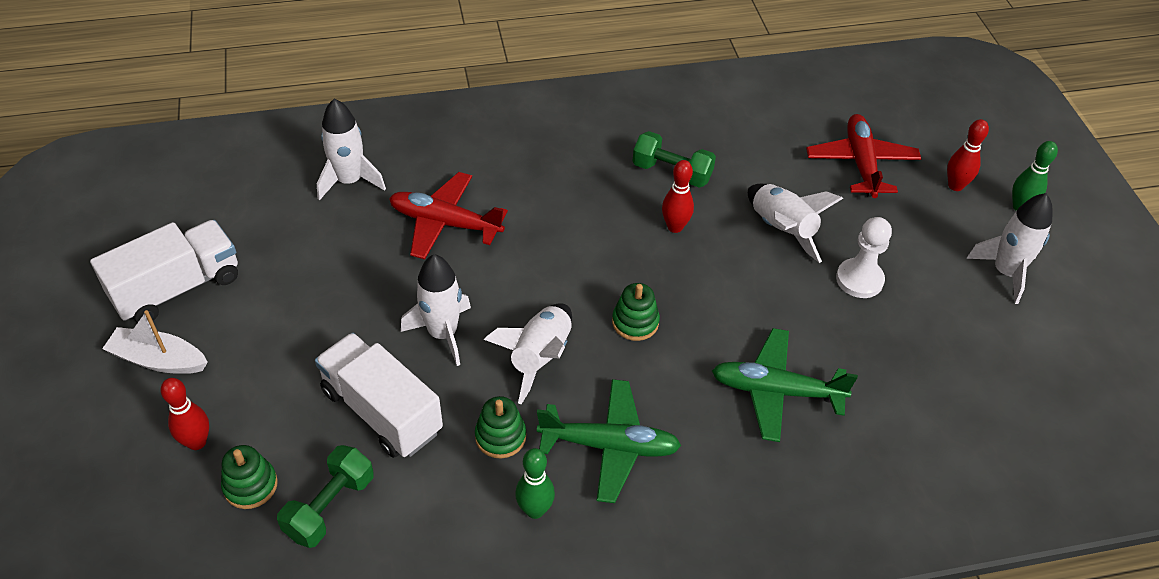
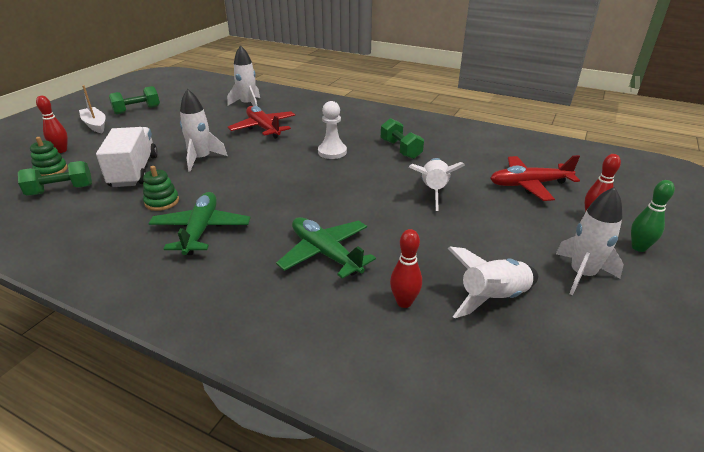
camera: 40 degrees right, 15 degrees down
(177, 288) = (137, 110): white truck -> green dumbbell
(535, 510) = (127, 235): green bowling pin -> none
(540, 357) = (227, 184): white rocket -> white rocket (493, 298)
(609, 446) = (201, 230): green plane -> green plane turned 135 degrees counterclockwise
(635, 322) = (293, 192): green stacking toy -> none
(675, 227) = (371, 167): red bowling pin -> red bowling pin (404, 302)
(859, 280) = (456, 231): white pawn -> white pawn (332, 152)
(861, 163) = (529, 185): red plane -> red plane turned 135 degrees counterclockwise

